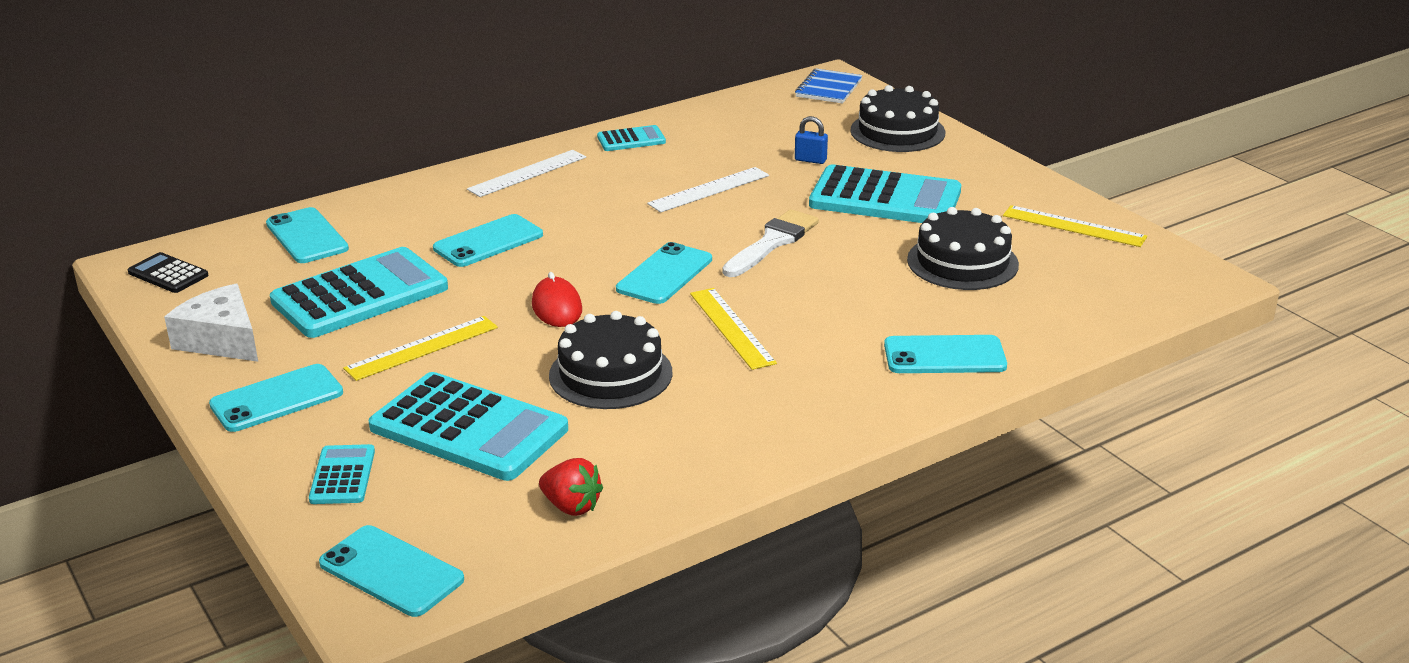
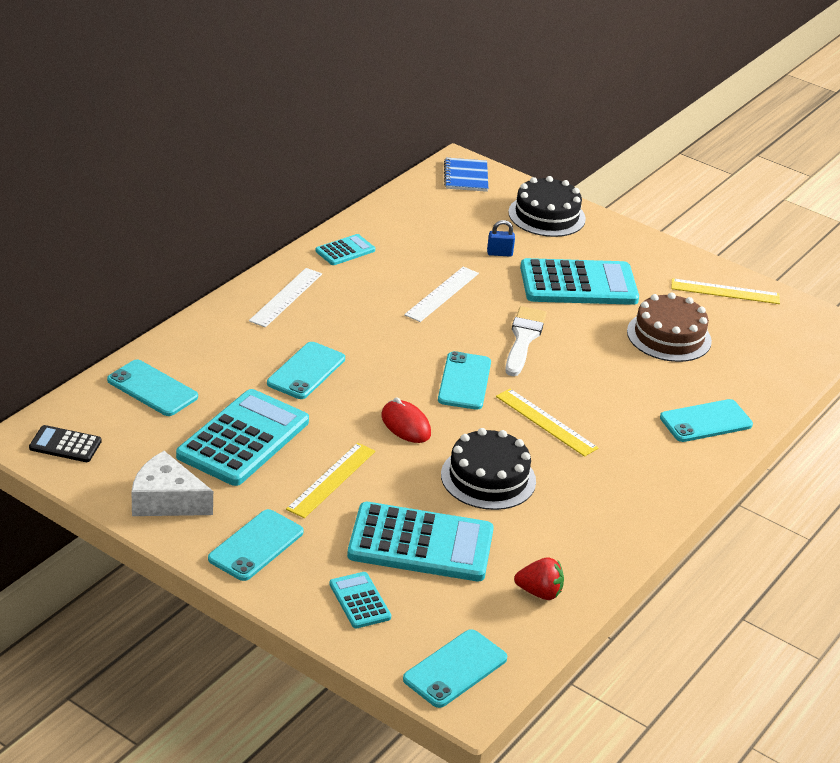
camera: 25 degrees left, 5 degrees up
(391, 571) = (455, 669): turquoise phone -> turquoise phone turned 60 degrees counterclockwise
(962, 262) = (669, 336): black cake -> brown cake

